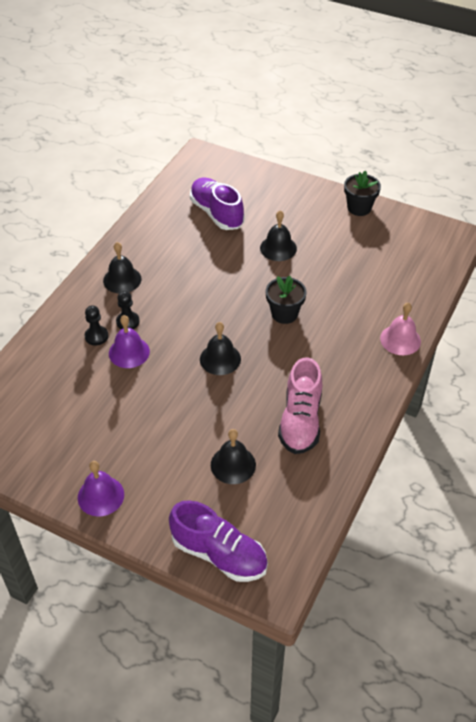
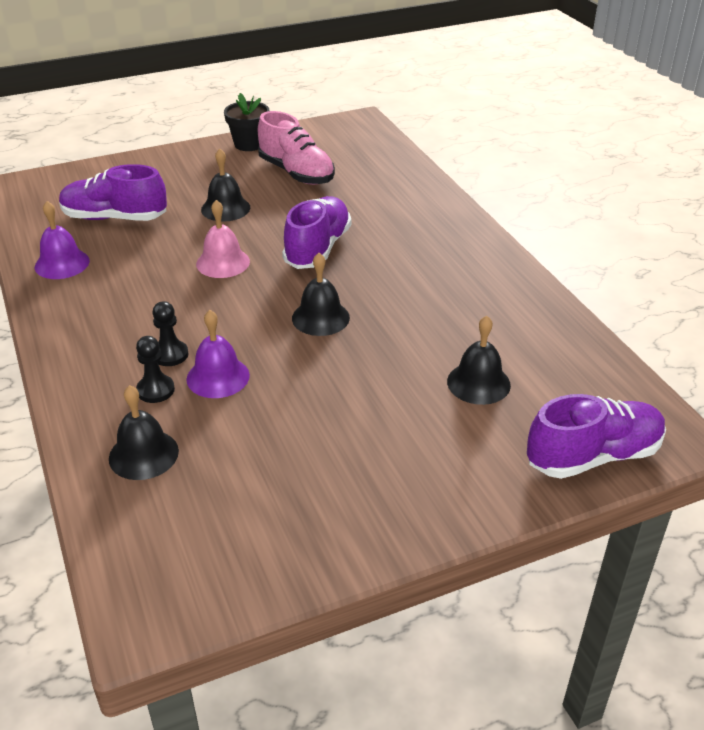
camera: 50 degrees left, 10 degrees down
(101, 496) = (410, 513): purple bell -> purple bell (62, 263)
(122, 279) = (100, 326): black bell -> black bell (143, 454)
(284, 314) = (318, 248): black flower pot -> purple shoe
(300, 420) = (471, 309): pink shoe -> pink shoe (296, 173)
(400, 340) = (442, 205): pink bell -> pink bell (223, 262)

